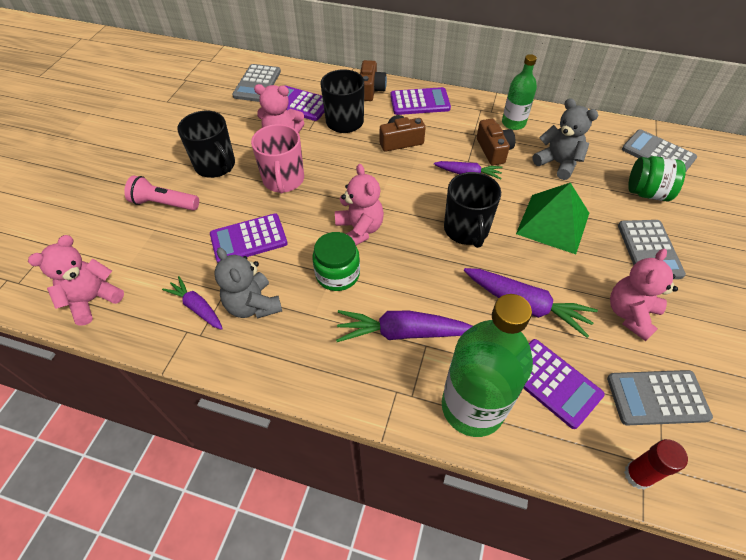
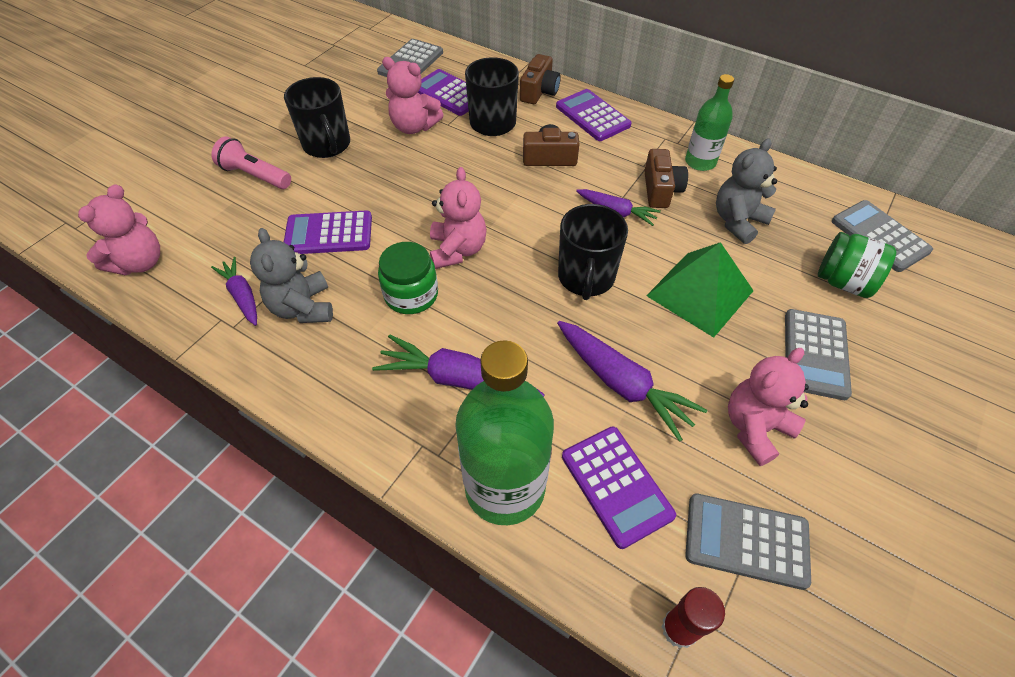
camera: 15 degrees right, 0 degrees up
(93, 300) = (140, 262): pink teddy bear -> pink teddy bear turned 150 degrees clockwise
(283, 180) = (395, 176): pink mug -> none
(420, 102) = (592, 116): purple calculator -> purple calculator turned 135 degrees counterclockwise
(558, 163) = (737, 221): grey teddy bear -> grey teddy bear turned 105 degrees counterclockwise

